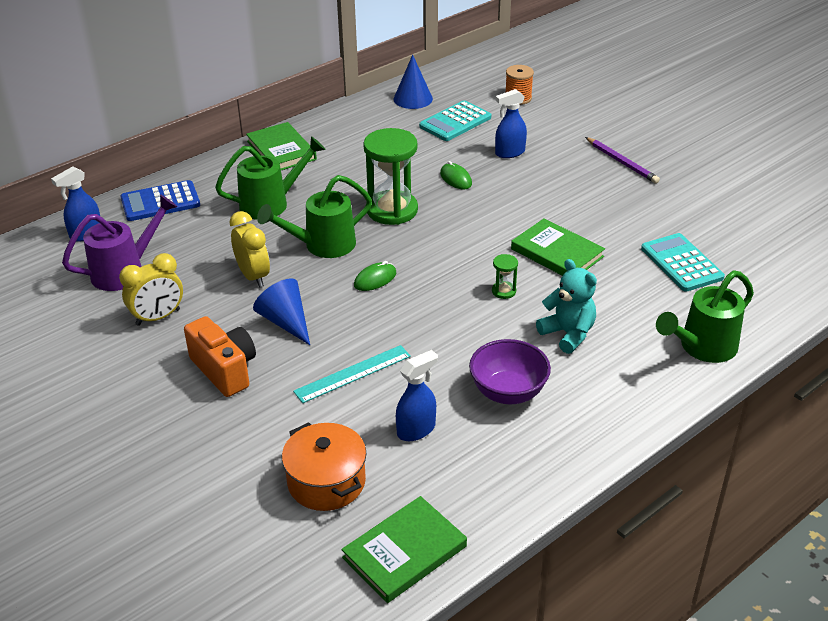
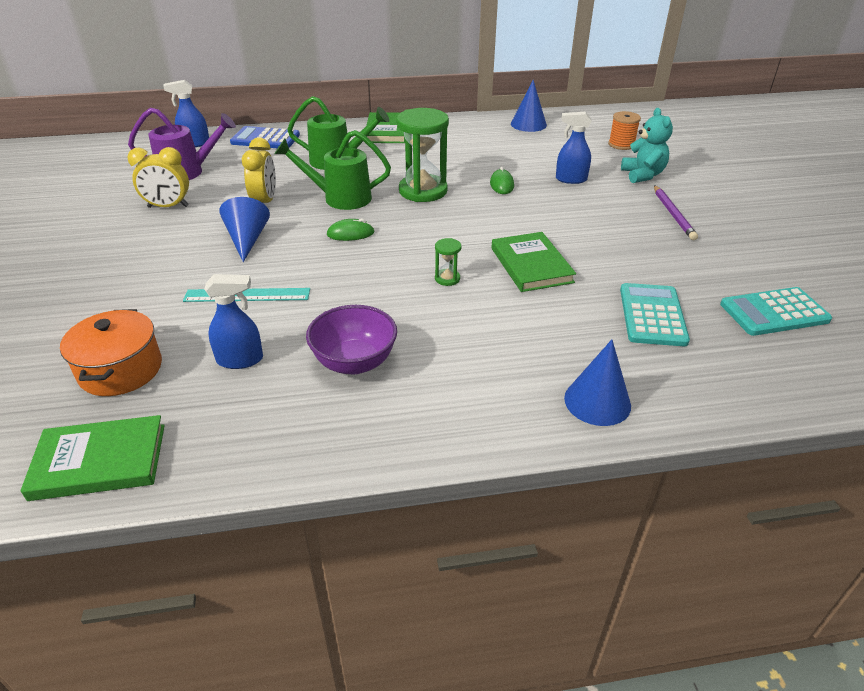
camera: 30 degrees right, 0 degrees up
(225, 370) = (163, 256): orange camera -> none
(455, 122) = (546, 147): turquoise calculator -> turquoise calculator (774, 312)
(568, 334) = (467, 335): turquoise teddy bear -> turquoise teddy bear (642, 175)
(702, 347) = (597, 401): green watering can -> blue cone

